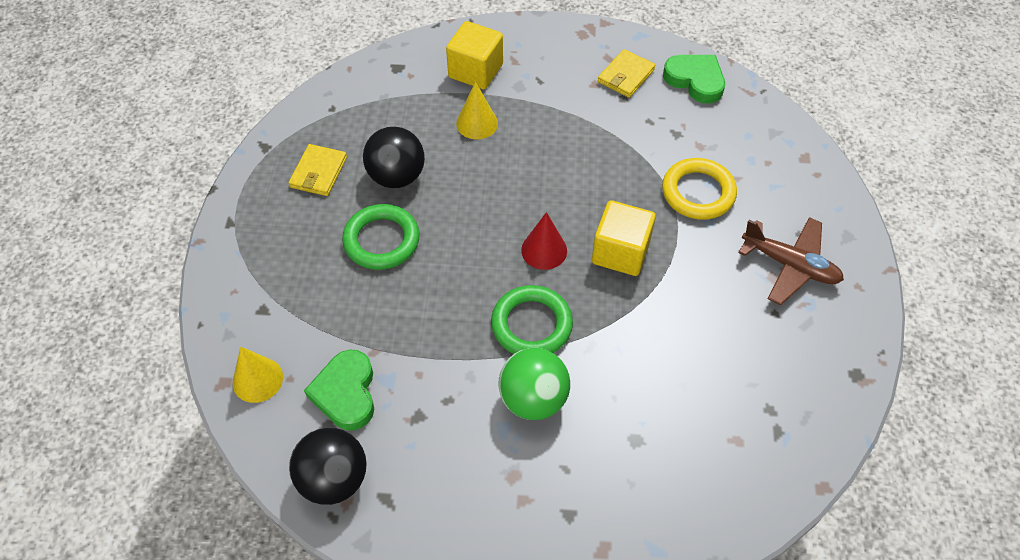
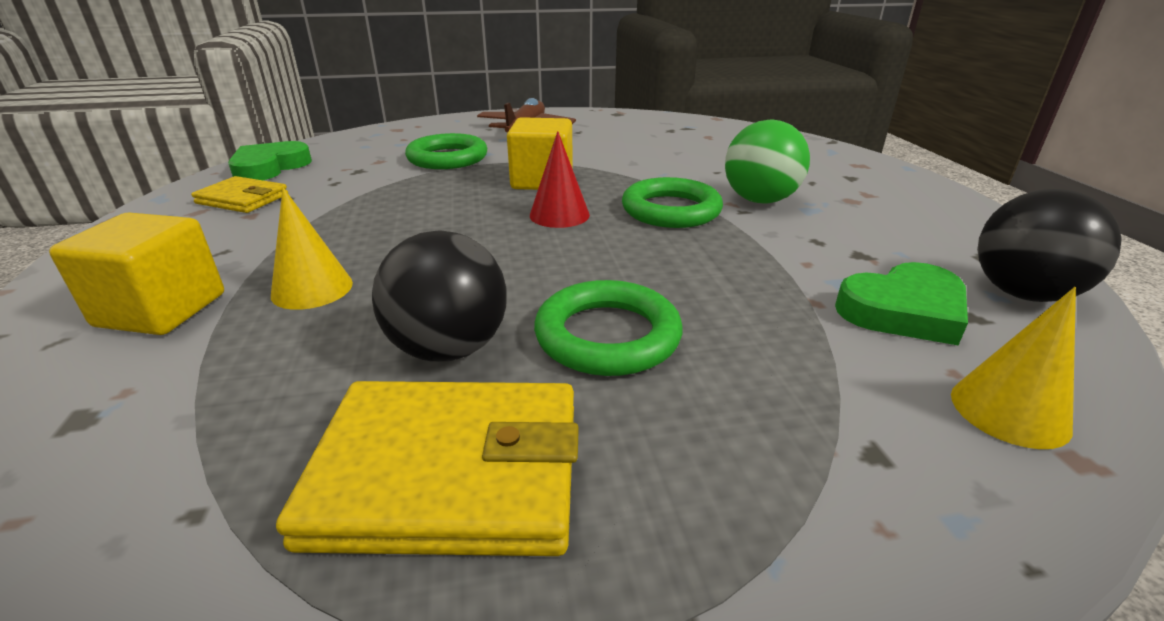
camera: 105 degrees left, 25 degrees down
(318, 172) = (449, 472): yellow wallet -> yellow wallet, size x1.73
(698, 192) = (447, 158): yellow ring -> green ring

